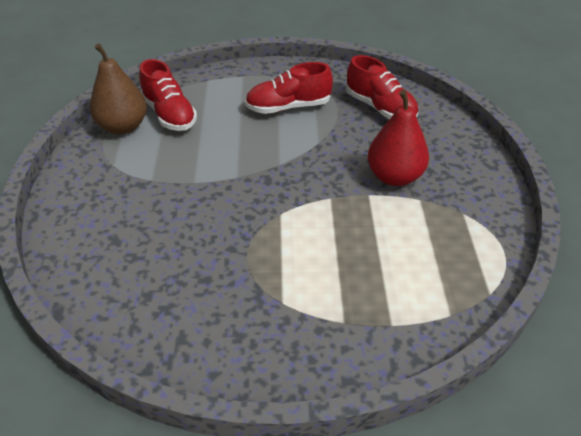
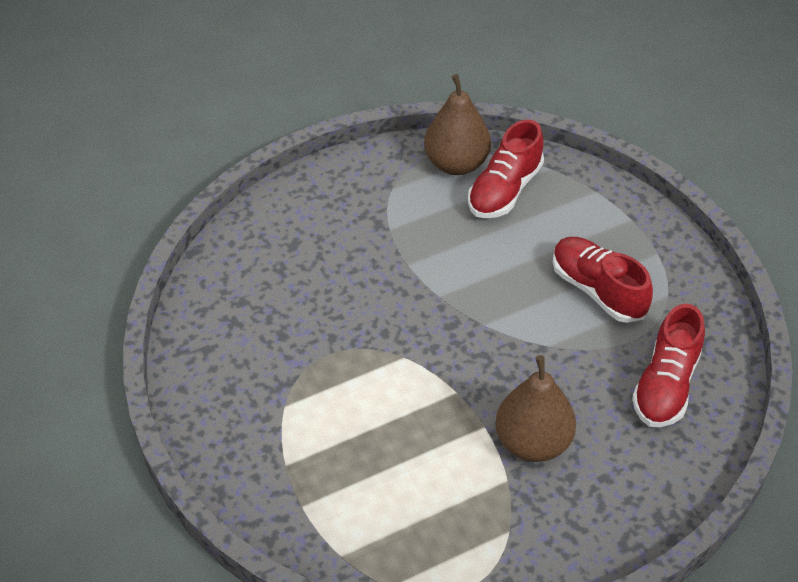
camera: 65 degrees right, 5 degrees up
(394, 177) = (533, 442): red pear -> brown pear

